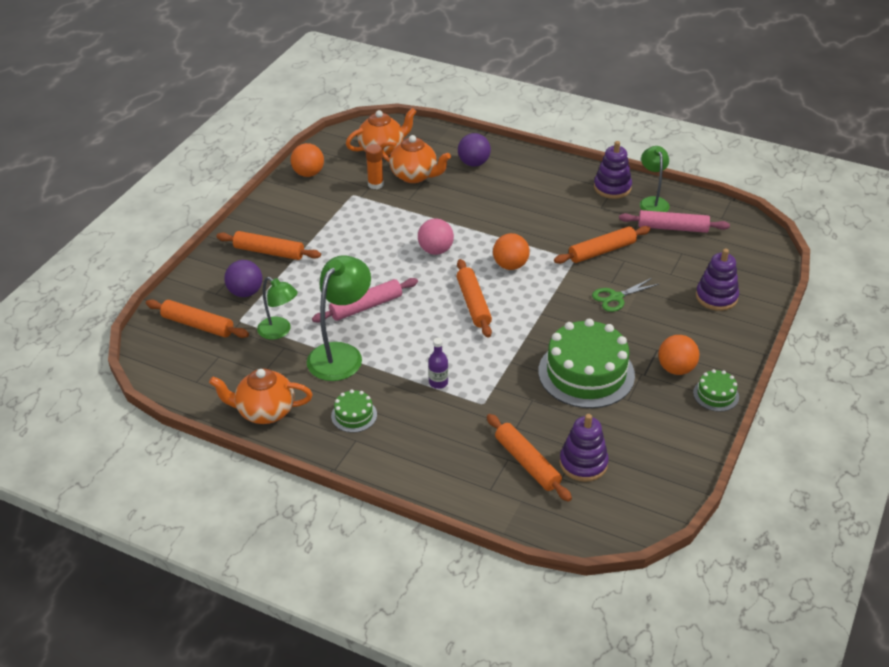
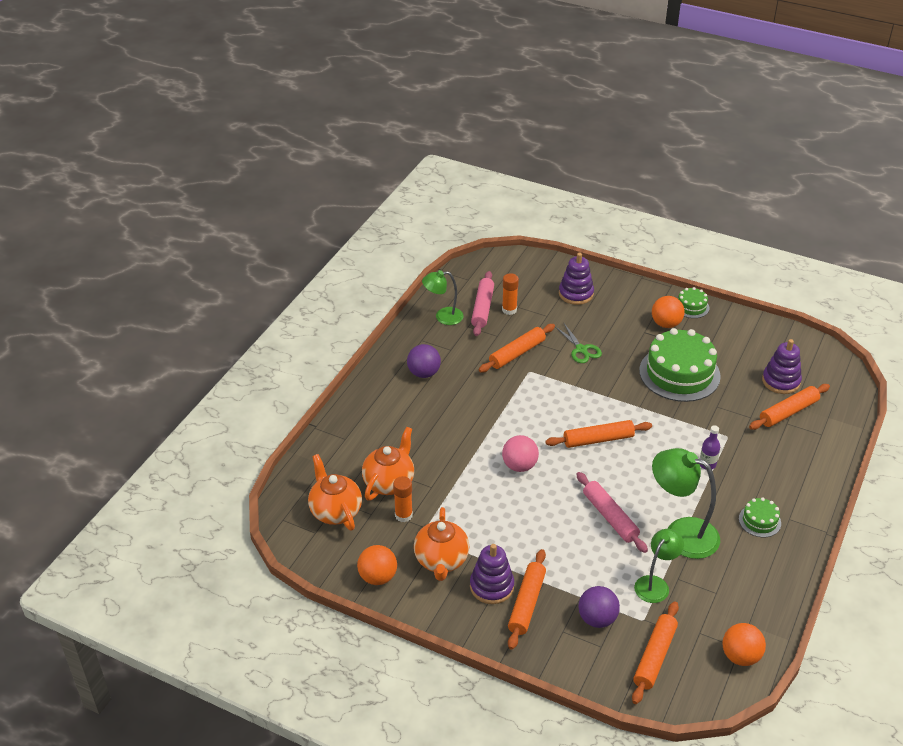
camera: 90 degrees left, 0 degrees up
(265, 412) = (769, 587): orange teapot -> orange teapot (441, 560)
(474, 163) = (369, 435): purple ball -> purple ball (424, 373)
(510, 265) = (541, 413): orange ball -> orange ball (740, 656)
(602, 251) = (517, 353): orange rolling pin -> orange rolling pin turned 75 degrees clockwise
(612, 188) = (419, 340): purple stacking toy -> purple stacking toy (491, 586)
(674, 246) = (509, 310): none -> orange glue stick

